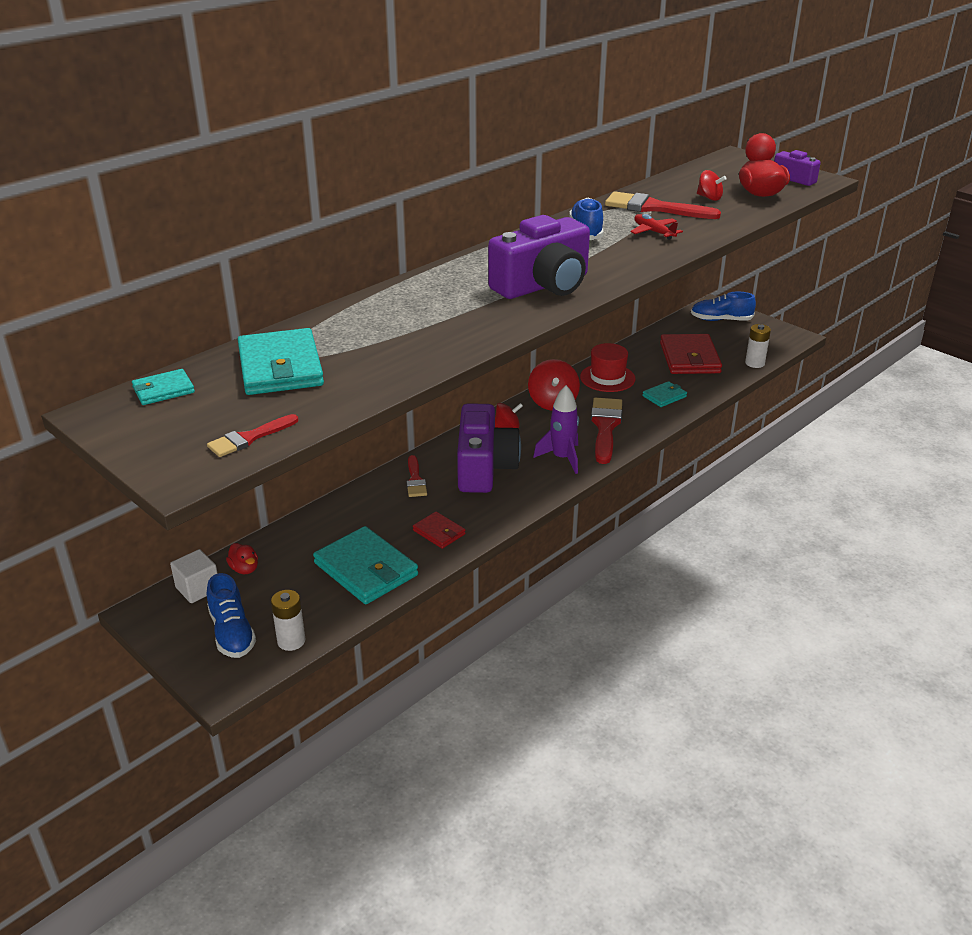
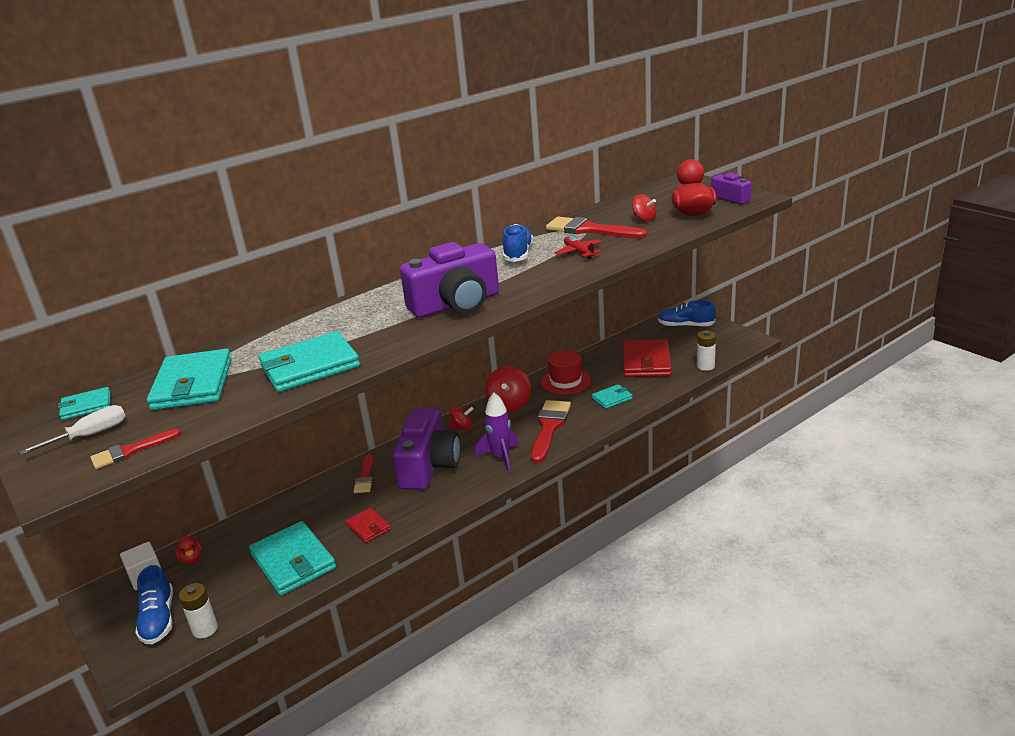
camera: 10 degrees right, 5 degrees down
(189, 421) = (90, 435): none -> white screwdriver
(409, 349) = (309, 366): none -> turquoise wallet

